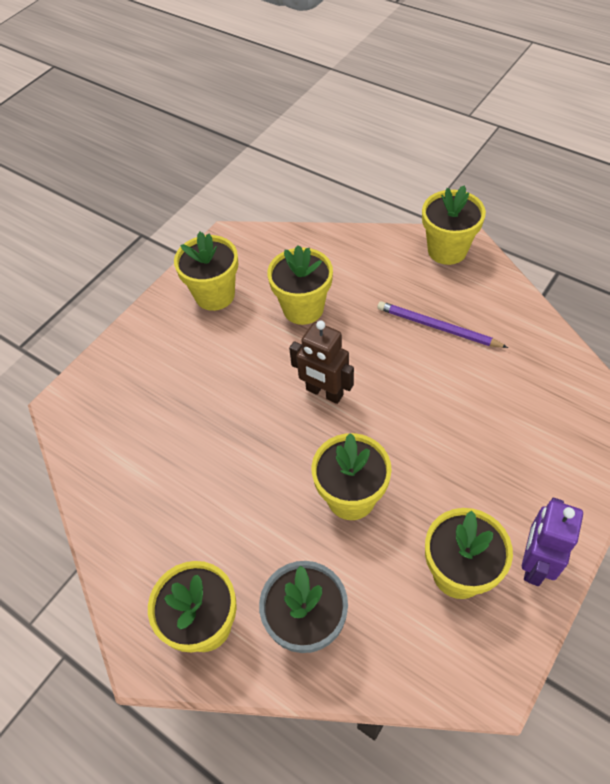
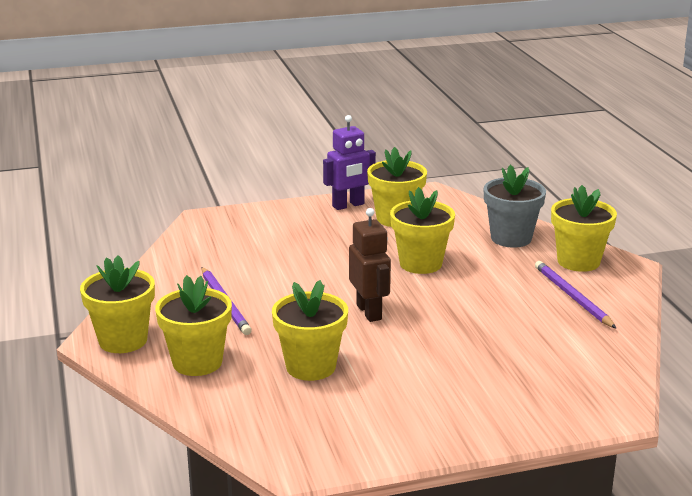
camera: 145 degrees left, 30 degrees down
(174, 542) = (572, 297): none -> purple pencil
(215, 295) = (380, 420): yellow flower pot -> yellow flower pot (197, 362)

